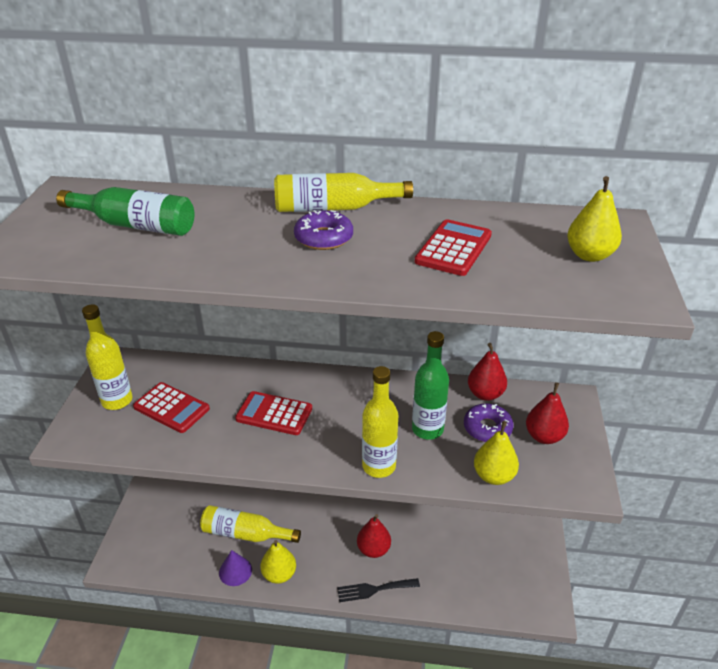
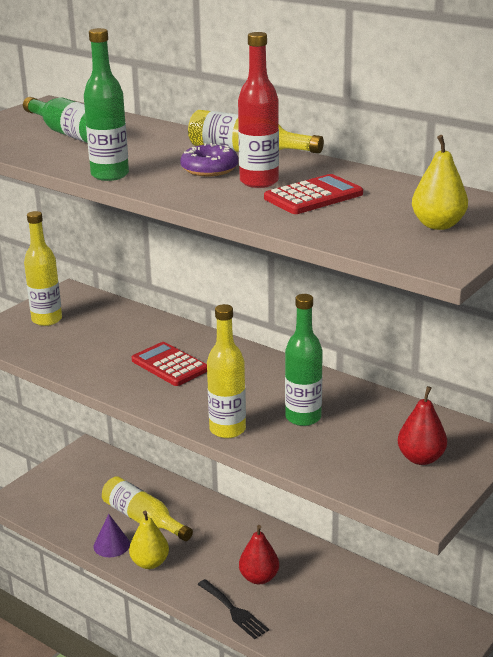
camera: 30 degrees right, 10 degrees down
(171, 408) = (86, 337): red calculator -> none
(234, 271) = (110, 175): none -> green bottle
(375, 589) = (233, 610): black fork -> black fork turned 150 degrees counterclockwise
(387, 243) = (259, 182): none -> red bottle
(485, 394) = (394, 408): red pear -> none
(487, 428) = (366, 434): purple donut -> none
(493, 476) = (332, 471): yellow pear -> none

